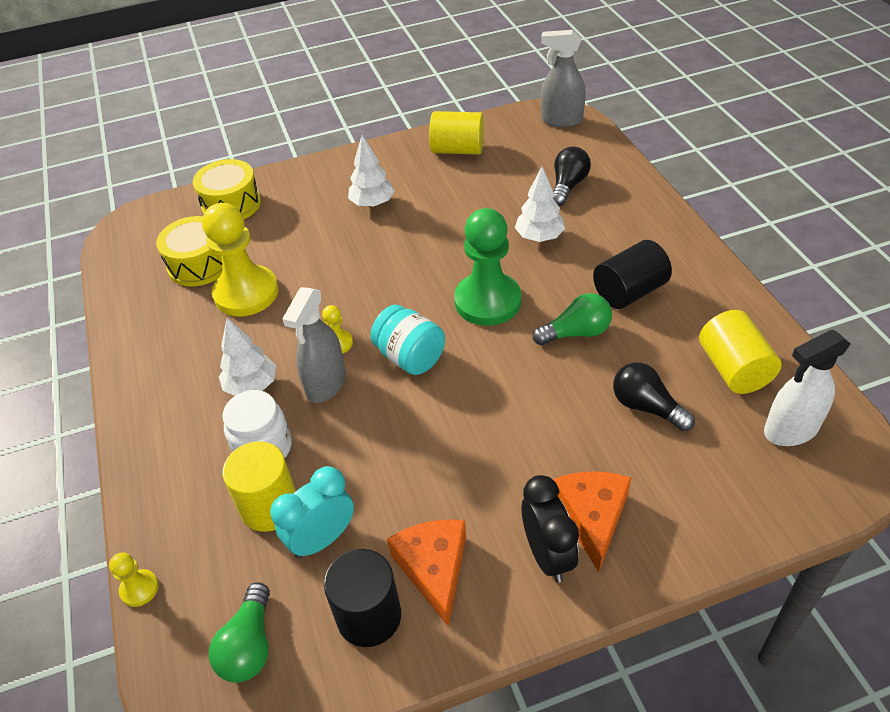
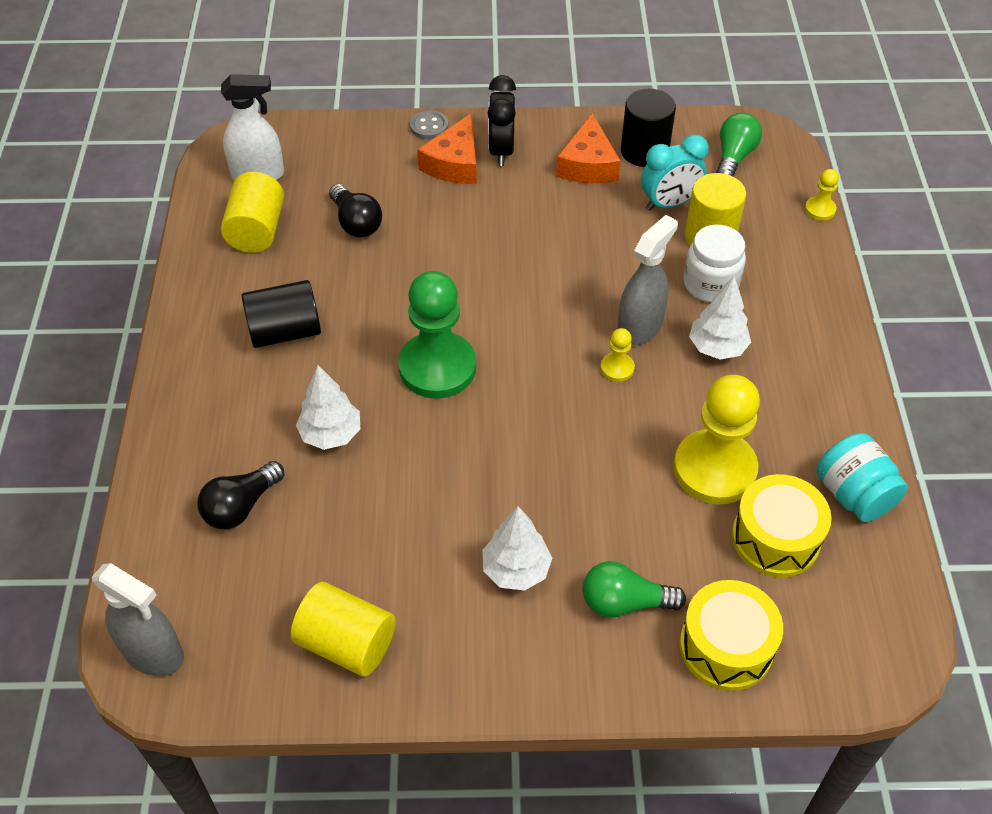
camera: 165 degrees left, 5 degrees up
(410, 357) = (546, 329): turquoise jar -> turquoise jar (853, 494)
(576, 333) = (369, 305): green light bulb -> green light bulb (625, 602)
(656, 565) = (429, 126): none -> grey button

